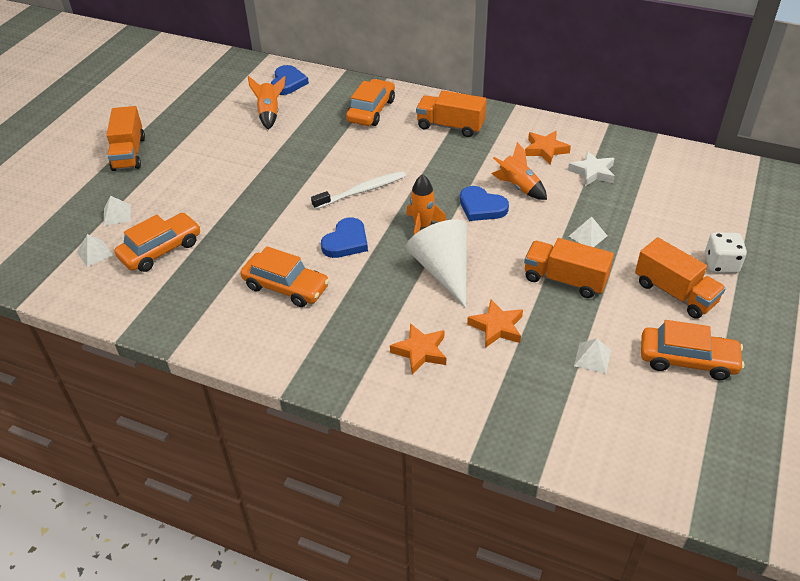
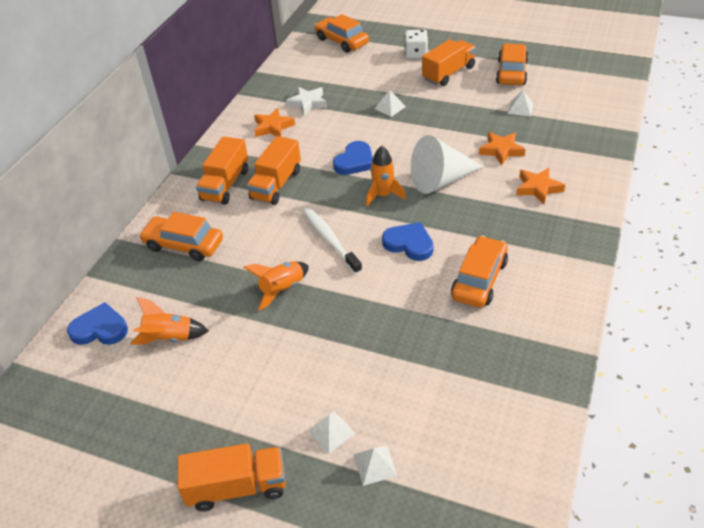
camera: 90 degrees left, 0 degrees up
(95, 253) = (451, 470): white pyramid -> white pyramid (331, 431)
(161, 250) = (438, 398): orange car -> orange car (342, 41)
(518, 187) = (326, 141): orange rocket -> orange rocket (282, 289)
(565, 280) = (442, 119): orange truck -> orange truck (276, 184)

